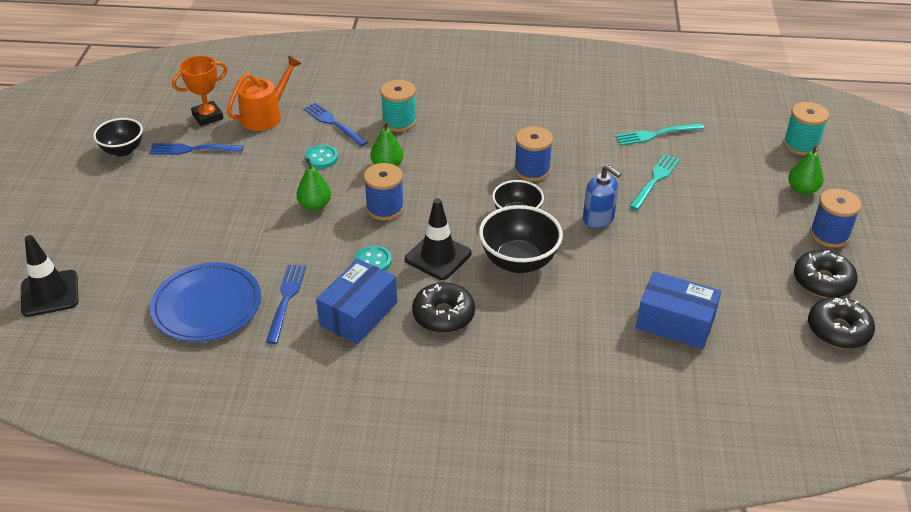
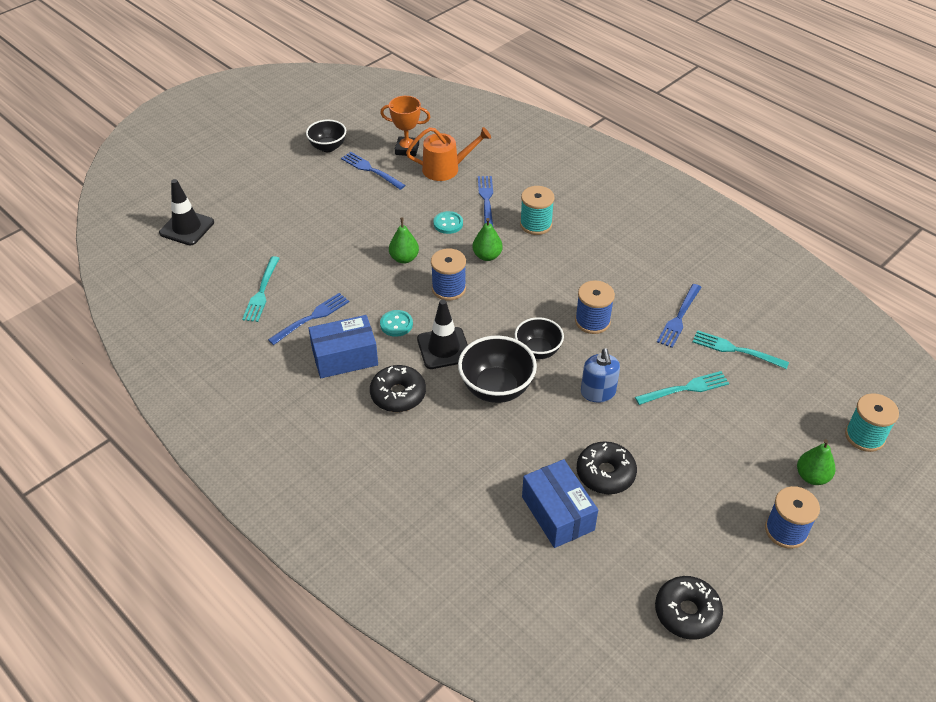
camera: 40 degrees right, 5 degrees up
(207, 306) = (262, 292): blue plate -> turquoise fork
(591, 133) = (679, 317): none -> blue fork
(822, 281) = (726, 564): black donut -> black donut (605, 473)

